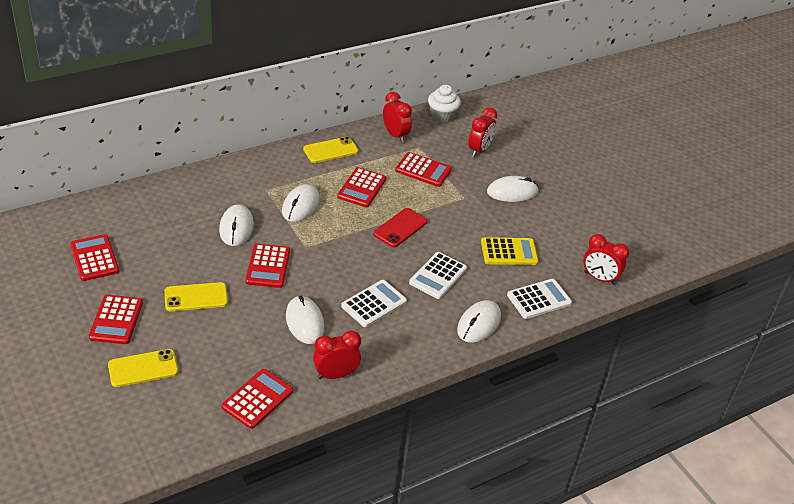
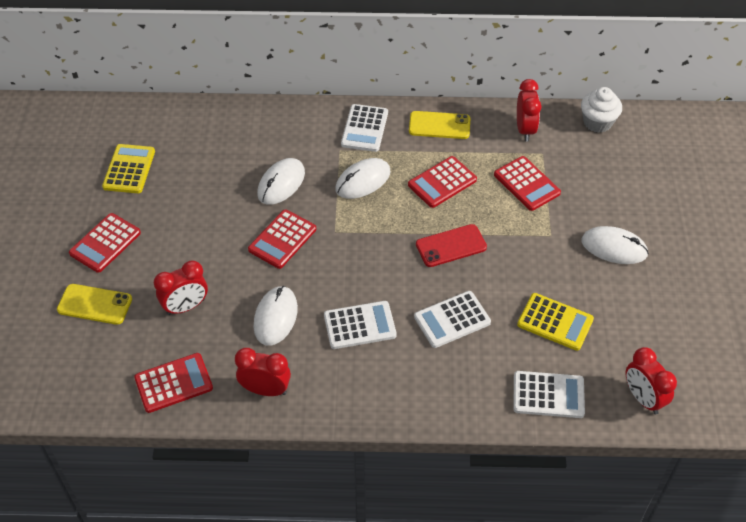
camera: 35 degrees right, 10 degrees up
(94, 258) = (129, 169): red calculator -> yellow calculator
(196, 297) = (191, 247): yellow phone -> none
(274, 169) = (364, 128): none -> white calculator
(479, 150) = (612, 180): red clock -> red clock (186, 307)
(479, 323) = (457, 396): white mouse -> none

